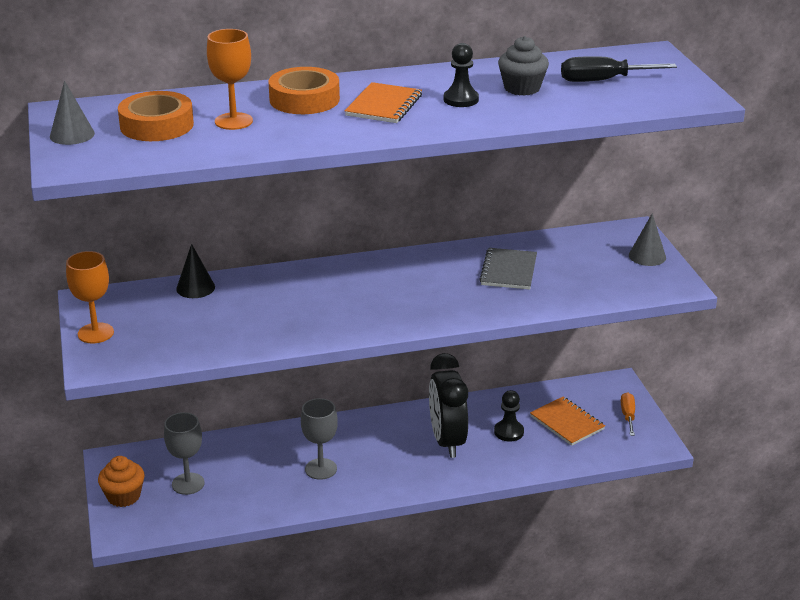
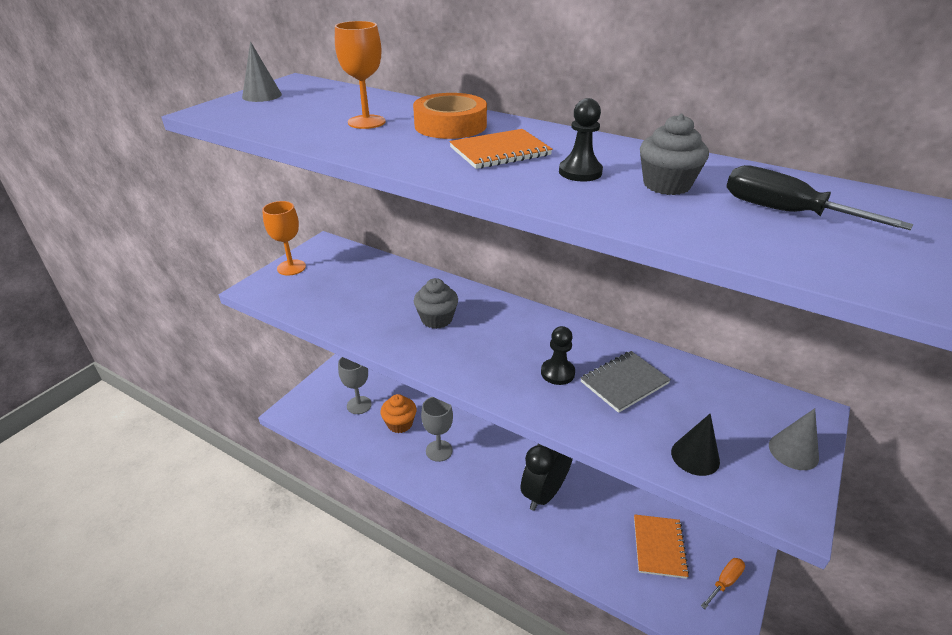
camera: 45 degrees right, 5 degrees up
(124, 496) = (321, 389): orange cupcake -> orange cupcake (400, 424)
(157, 125) = (317, 107): orange tape -> none
(195, 288) = (388, 268): black cone -> black cone (695, 456)
(311, 302) = (436, 319): none -> grey cupcake
(509, 432) = (600, 519): black pawn -> black pawn (557, 373)

